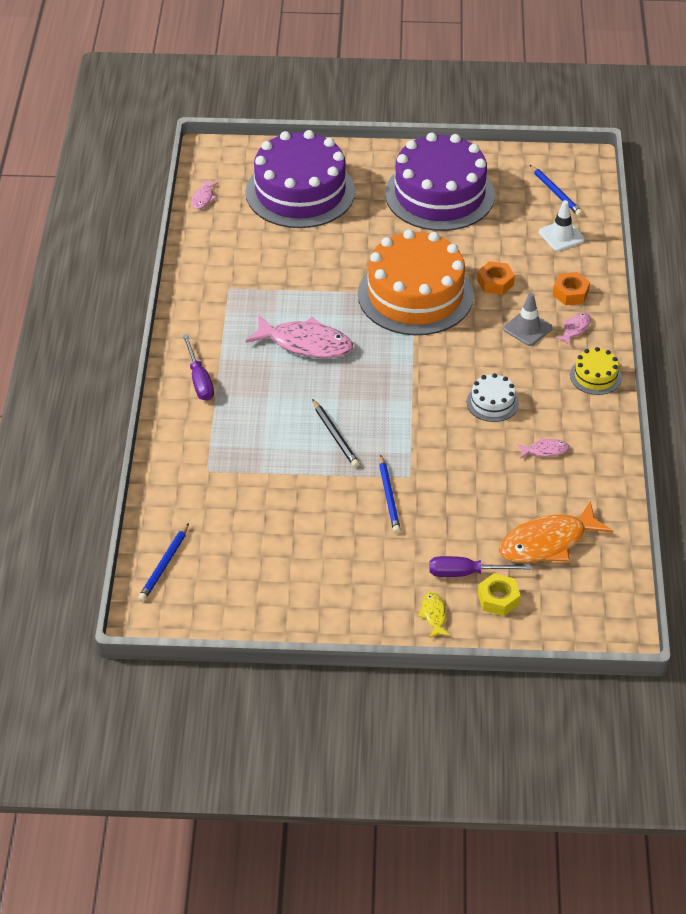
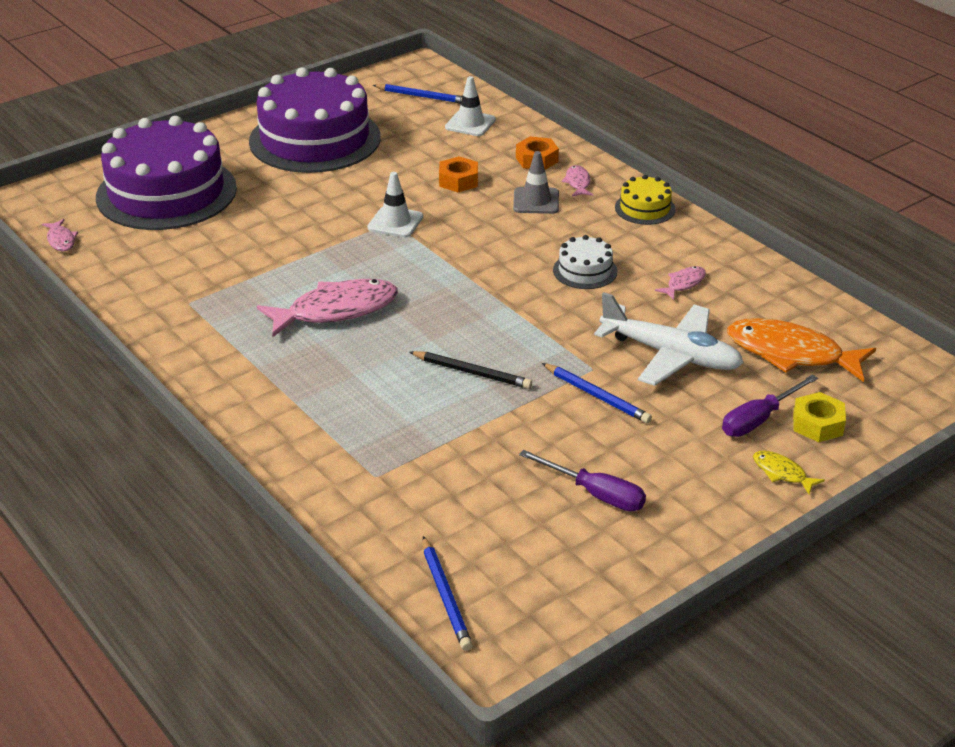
camera: 40 degrees left, 10 degrees down
(199, 380) = (258, 397): purple screwdriver -> purple screwdriver (595, 494)
(415, 295) = (395, 222): orange cake -> white traffic cone
(469, 496) = (671, 355): none -> white plane
(547, 542) = (791, 353): orange fish -> orange fish turned 90 degrees clockwise

